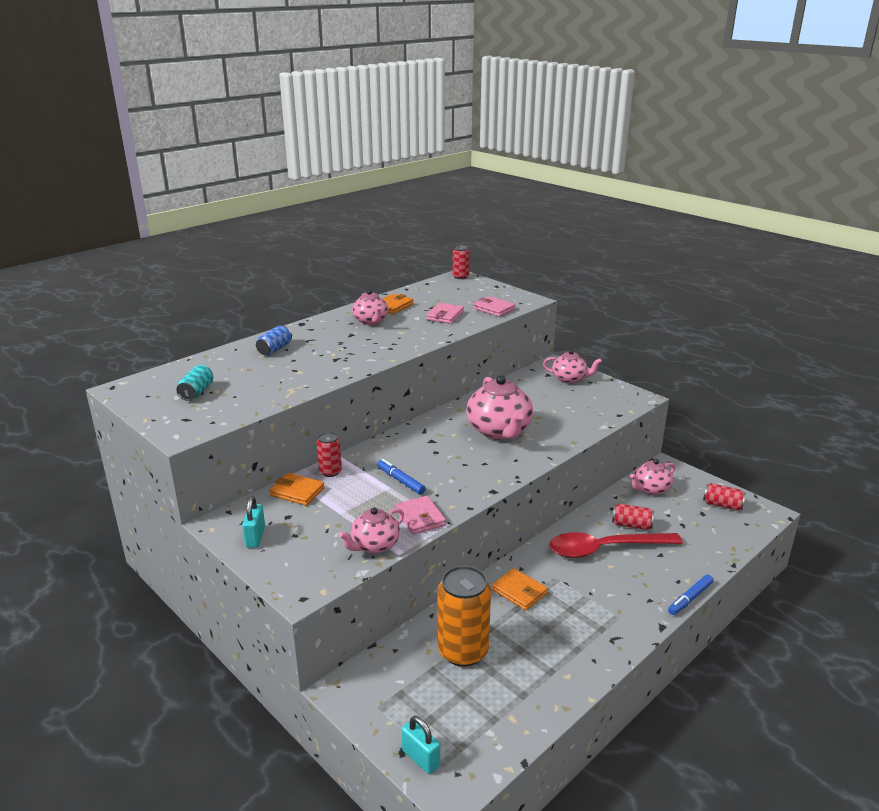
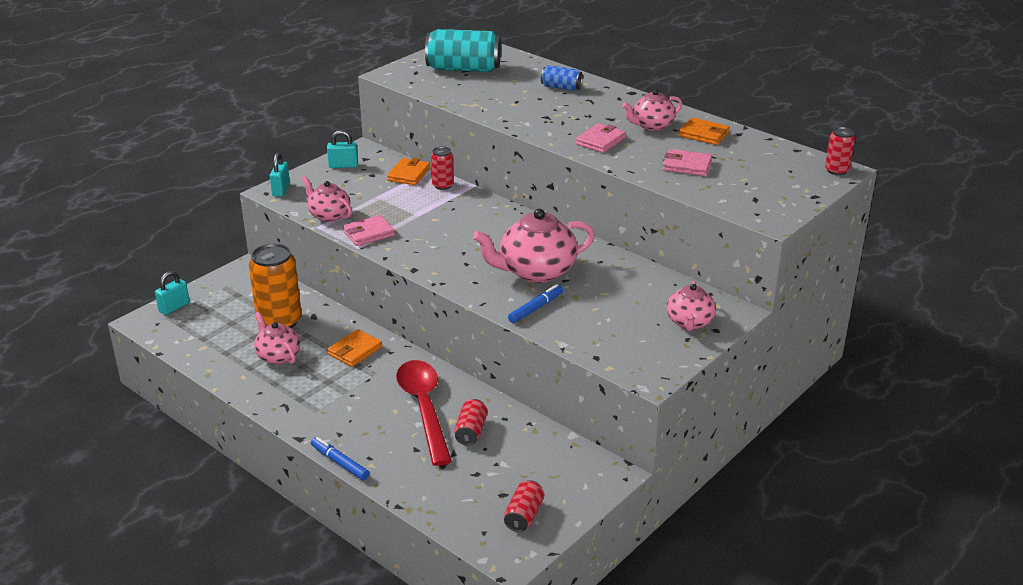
camera: 85 degrees right, 5 degrees up
(197, 392) = (463, 69): turquoise can -> turquoise can, size x1.93
(299, 585) = (281, 190): none -> turquoise padlock
(400, 481) = (429, 220): blue marker -> blue marker (536, 308)
(494, 309) = (724, 195): pink wallet -> pink wallet (600, 141)
(651, 489) = (551, 454): pink teapot -> pink teapot (278, 356)

